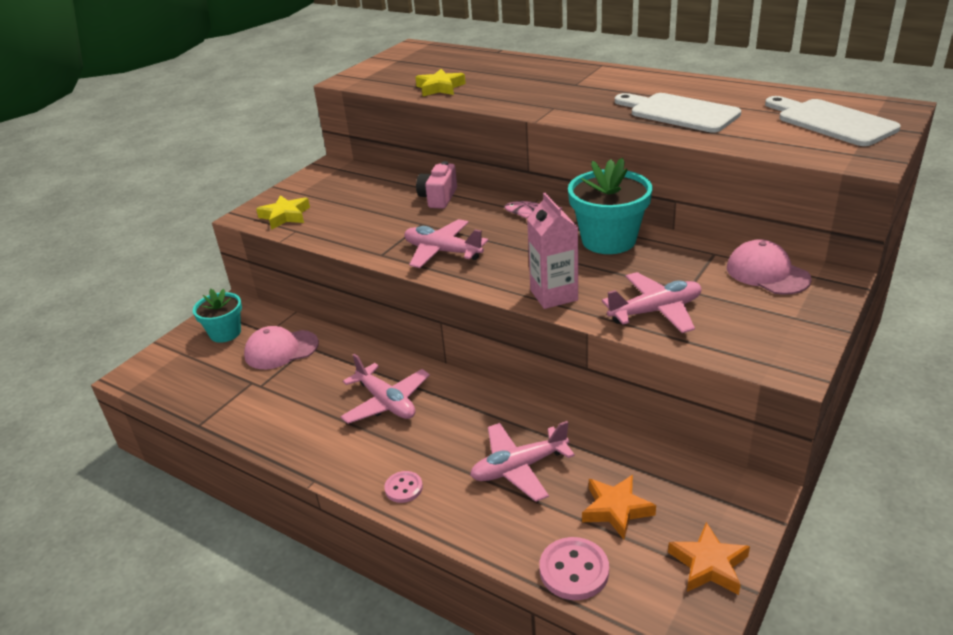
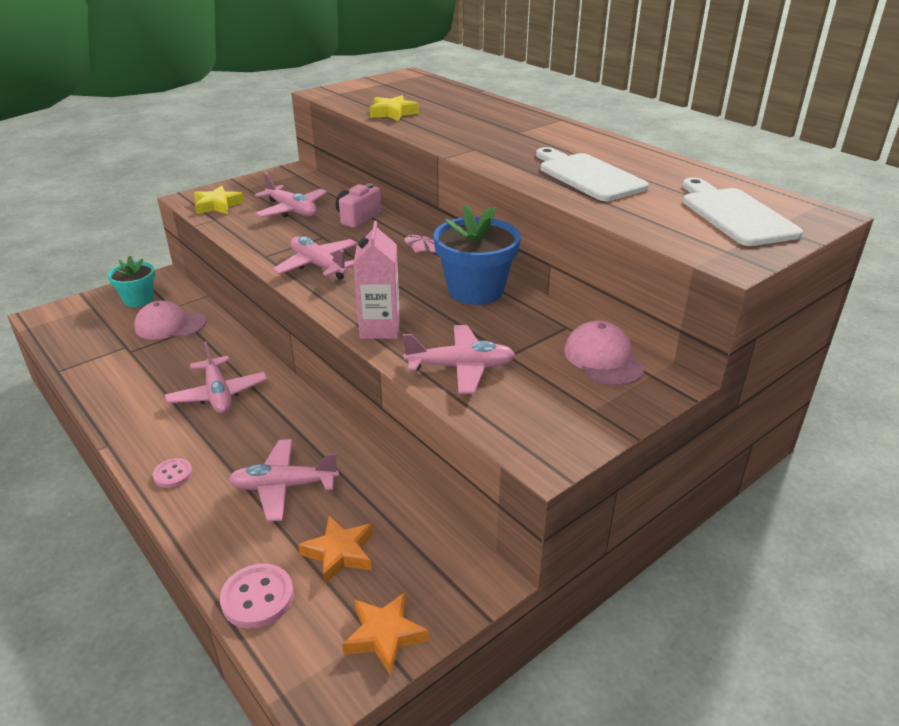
camera: 15 degrees right, 0 degrees up
(366, 204) = (292, 210): none -> pink plane
(608, 240) = (475, 290): turquoise flower pot -> blue flower pot

